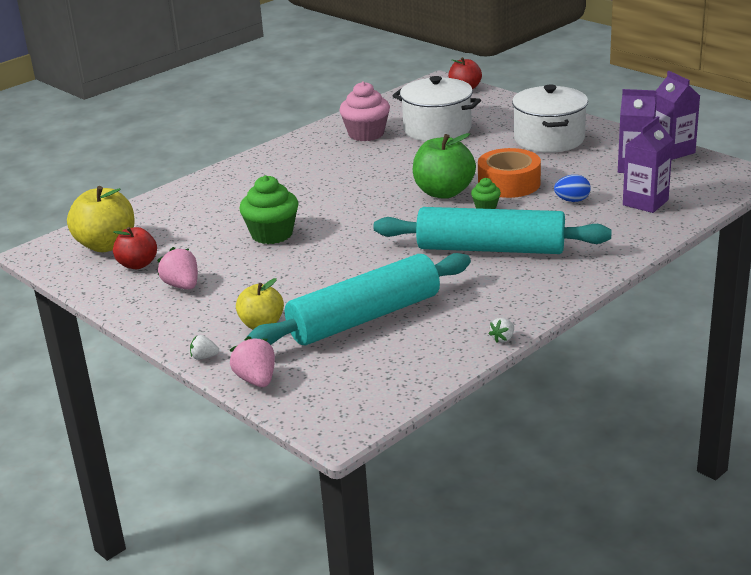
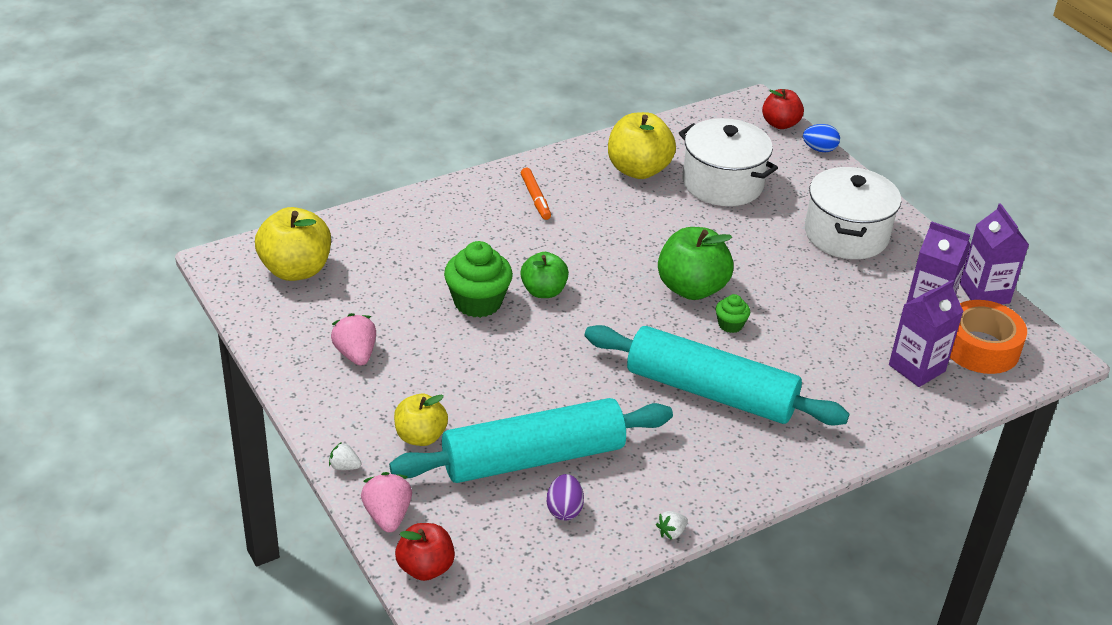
camera: 10 degrees right, 10 degrees up
(137, 264) = (319, 309): red apple -> red apple (425, 568)
(290, 165) = (535, 198): none -> orange marker
(324, 217) = (543, 291): none -> green apple
(366, 134) = (638, 170): pink cupcake -> yellow apple
(406, 344) = (564, 510): none -> purple egg
(509, 183) = (771, 294): orange tape -> orange tape (980, 347)
(572, 200) = (833, 341): blue egg -> blue egg (819, 149)

